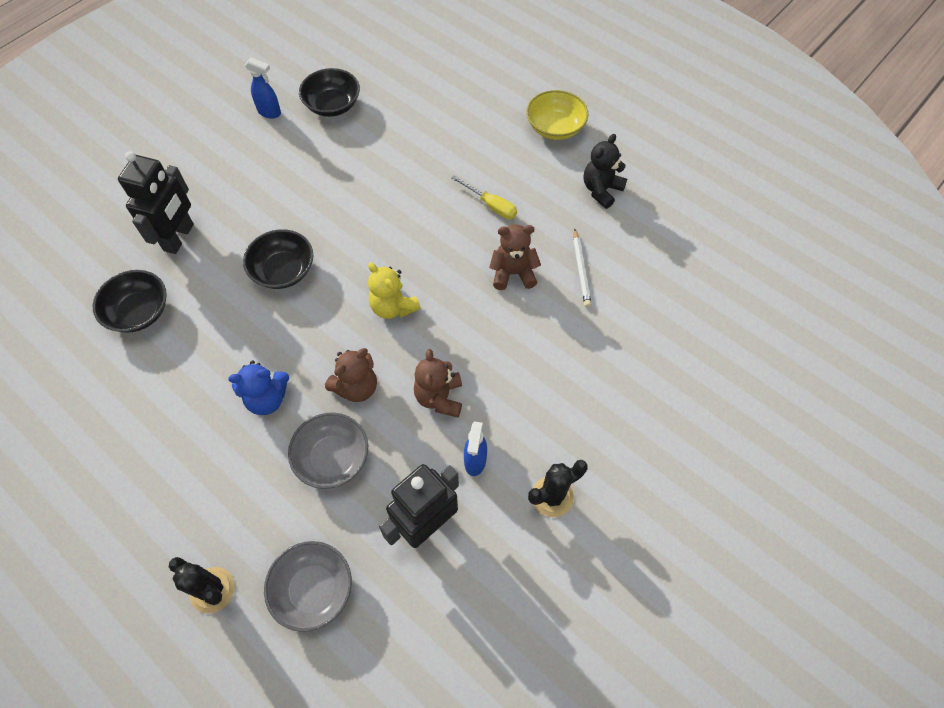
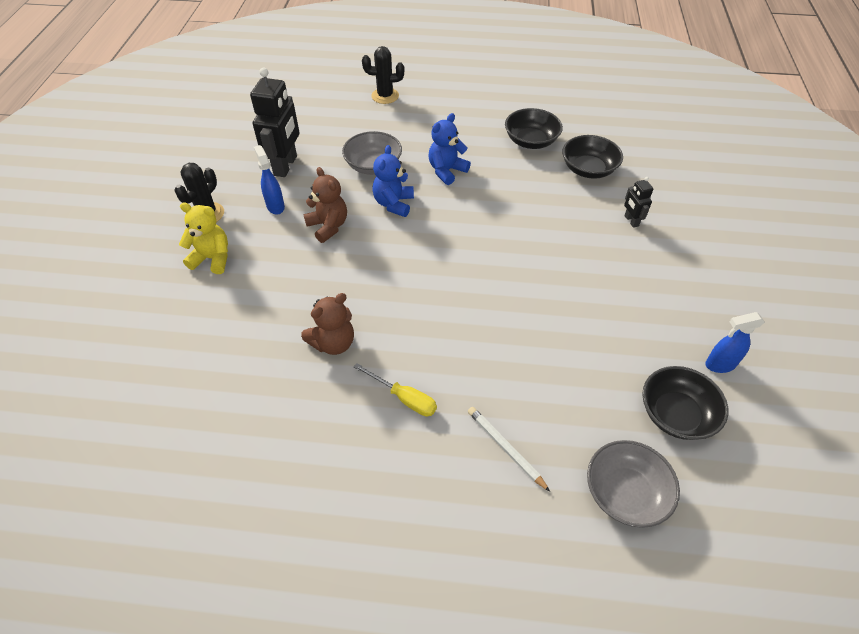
camera: 145 degrees right, 10 degrees down
(179, 237) = (631, 221): black robot -> black robot, size x0.49
(283, 270) = (527, 241): black bowl -> black bowl (531, 141)
(313, 590) = (330, 117): grey bowl -> grey bowl (625, 493)
(356, 387) = (394, 204): brown teddy bear -> blue teddy bear
(393, 307) = (415, 262): yellow teddy bear -> yellow teddy bear (212, 258)
(491, 205) = (404, 398): yellow screwdriver -> yellow screwdriver turned 150 degrees counterclockwise
(555, 127) = (404, 557): yellow bowl -> none
(580, 270) = (268, 382): white pencil -> white pencil (505, 448)
(601, 190) = (292, 493): black teddy bear -> none

